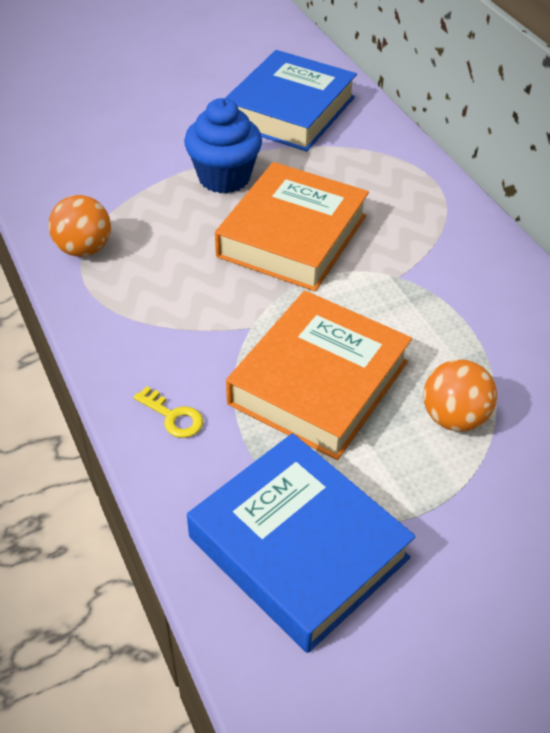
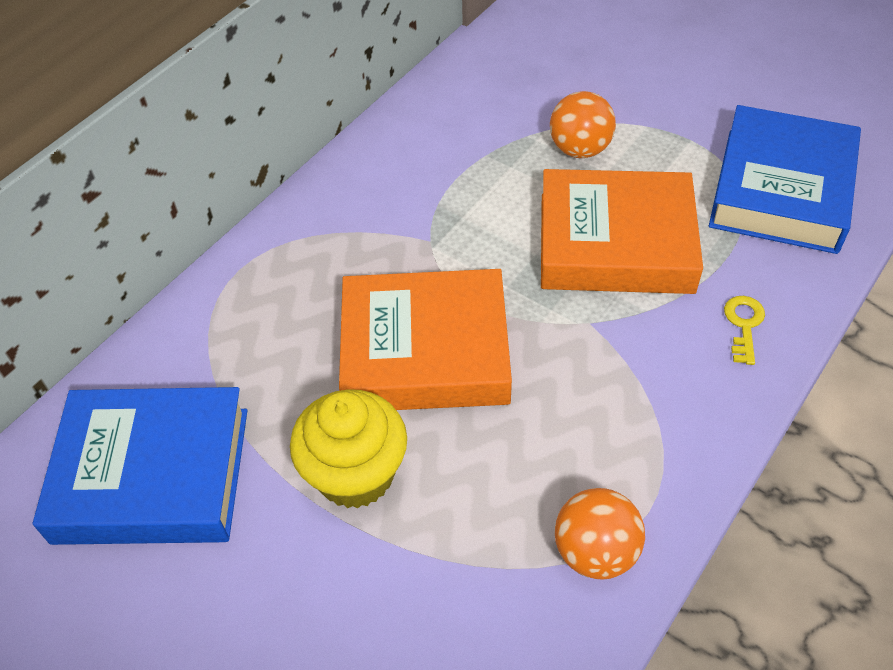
camera: 115 degrees left, 5 degrees up
(224, 177) = (355, 474): blue cupcake -> yellow cupcake

